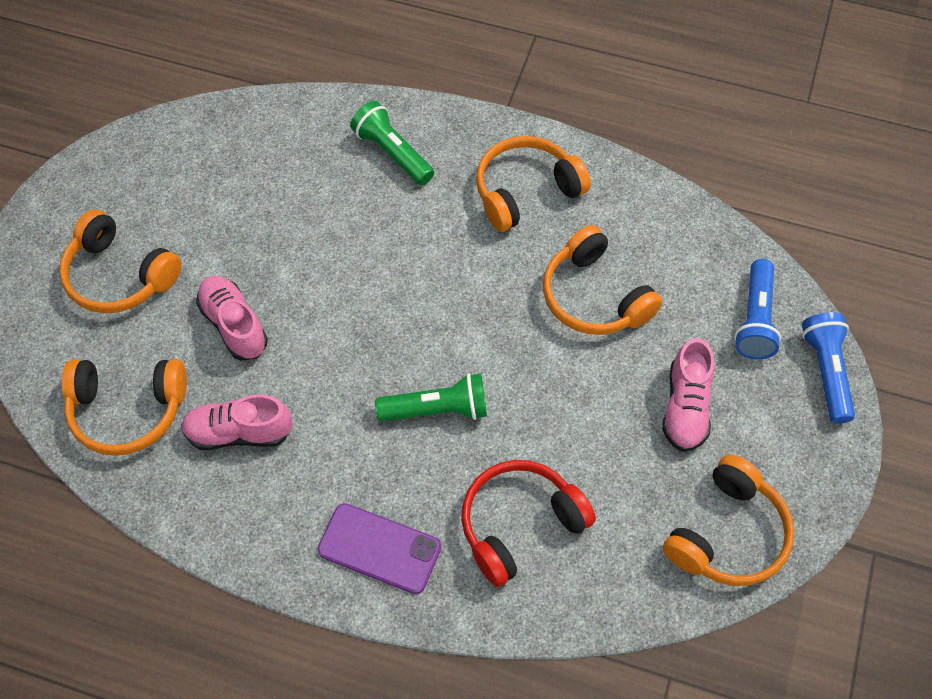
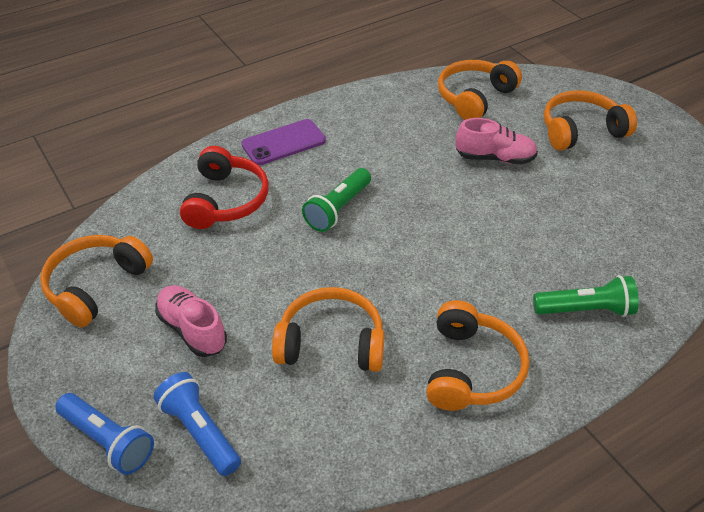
camera: 130 degrees right, 15 degrees down
(239, 433) = (415, 128): pink shoe -> none
(728, 534) = (96, 286): orange headphones -> orange headphones turned 45 degrees clockwise

